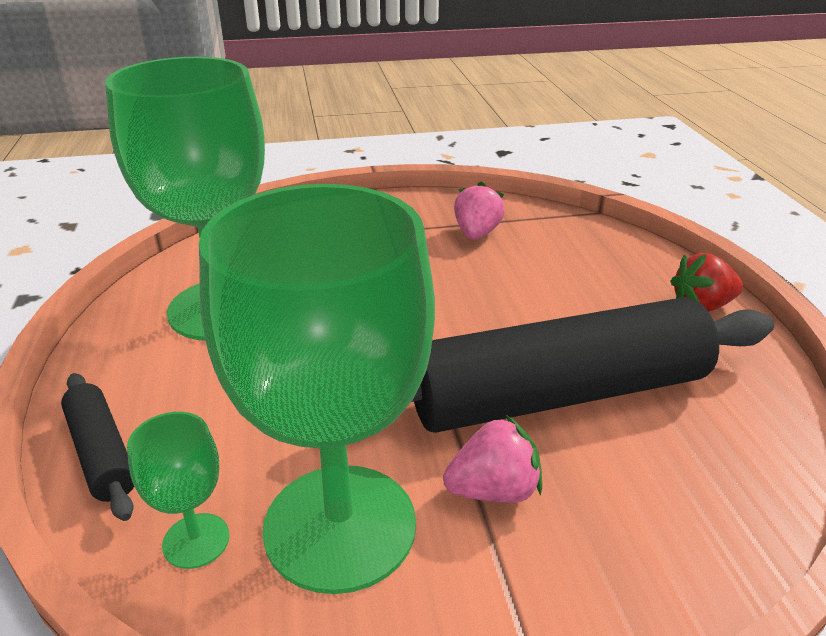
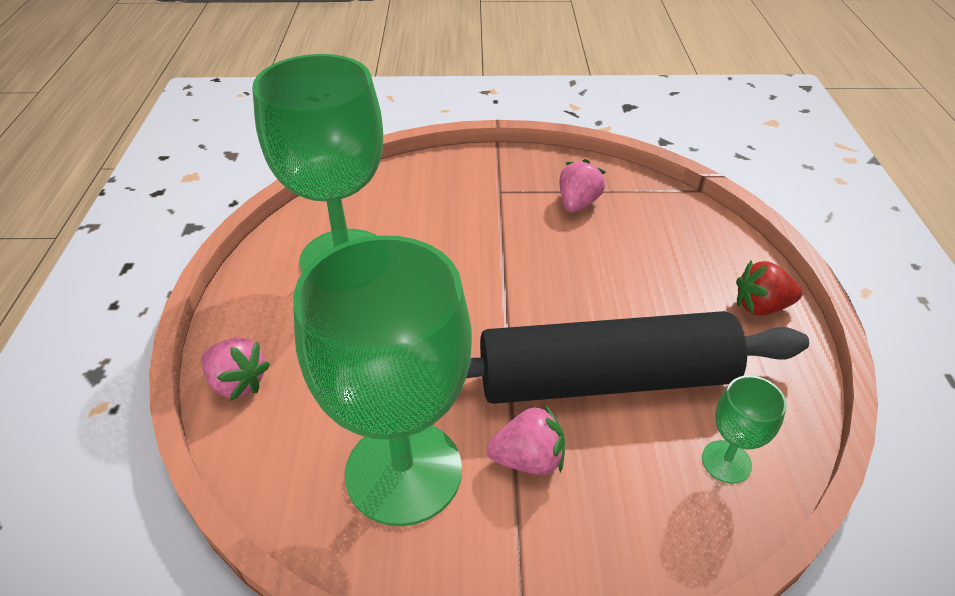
camera: 10 degrees right, 10 degrees up
(102, 453) = (238, 383): black rolling pin -> pink strawberry
(196, 540) = (297, 466): green goblet -> green goblet (726, 461)

